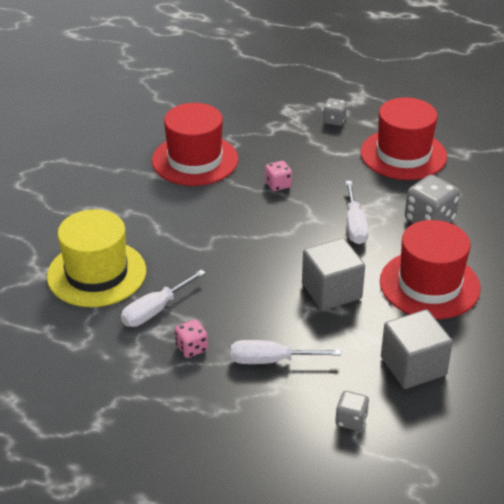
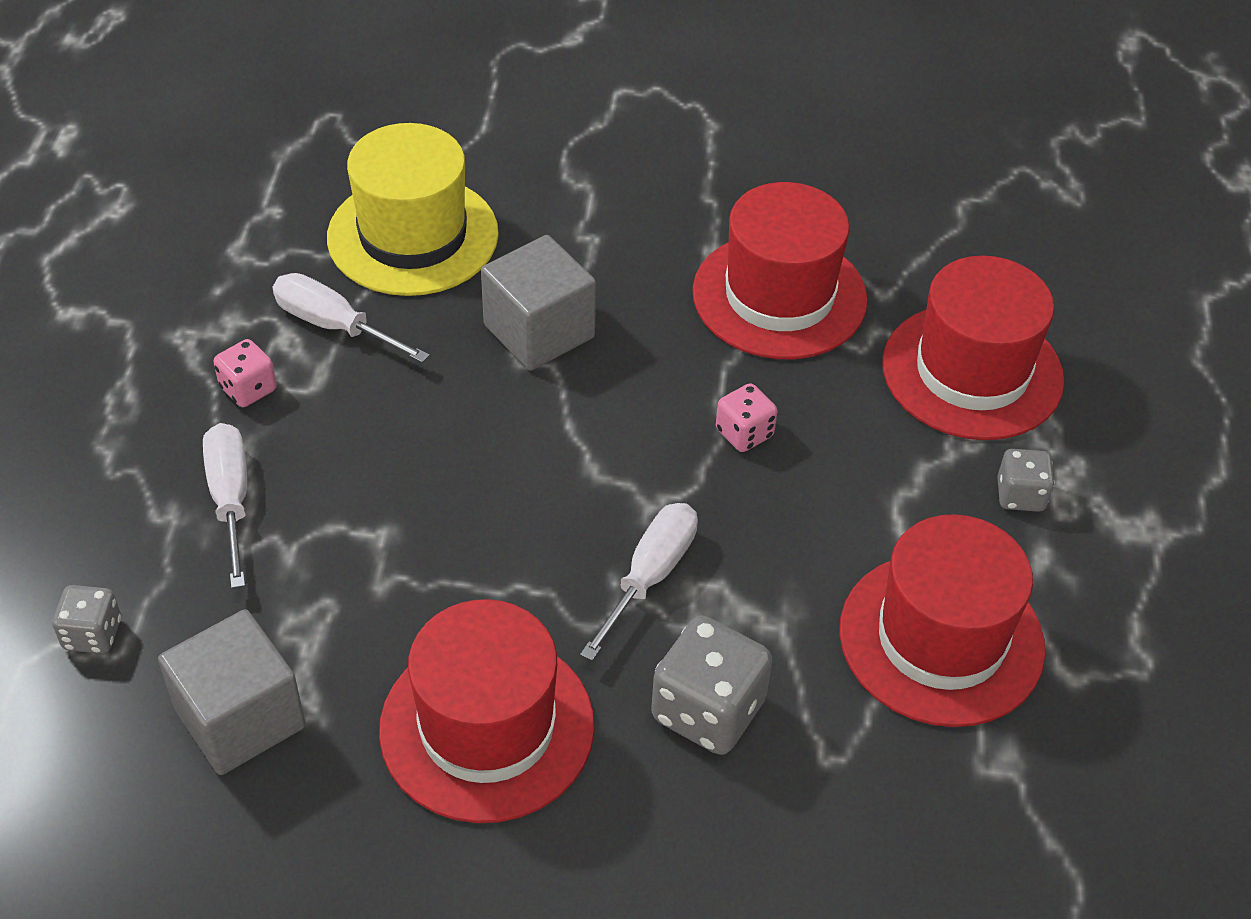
camera: 75 degrees right, 10 degrees up
(262, 118) = (972, 372): none -> red hat
(331, 291) = (433, 563): grey cube -> grey cube (539, 331)
(354, 225) = (650, 576): white screwdriver -> white screwdriver turned 135 degrees clockwise

